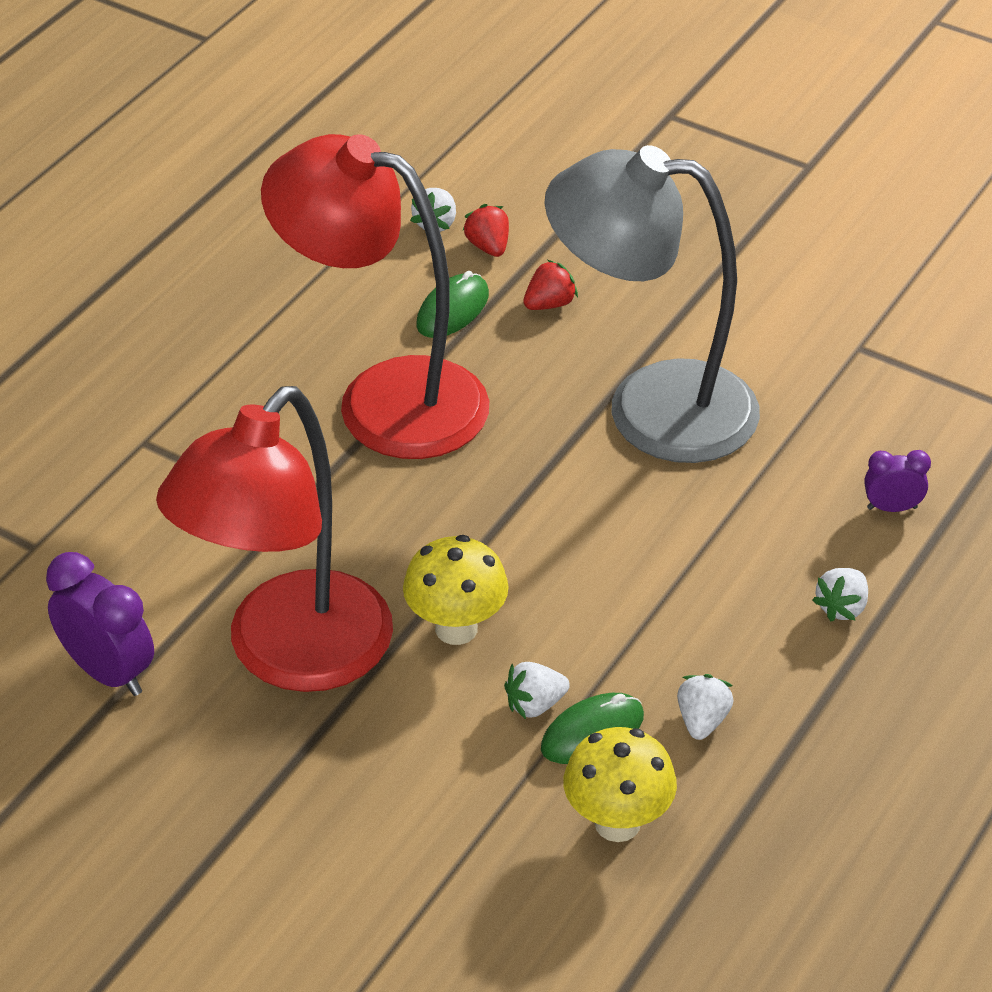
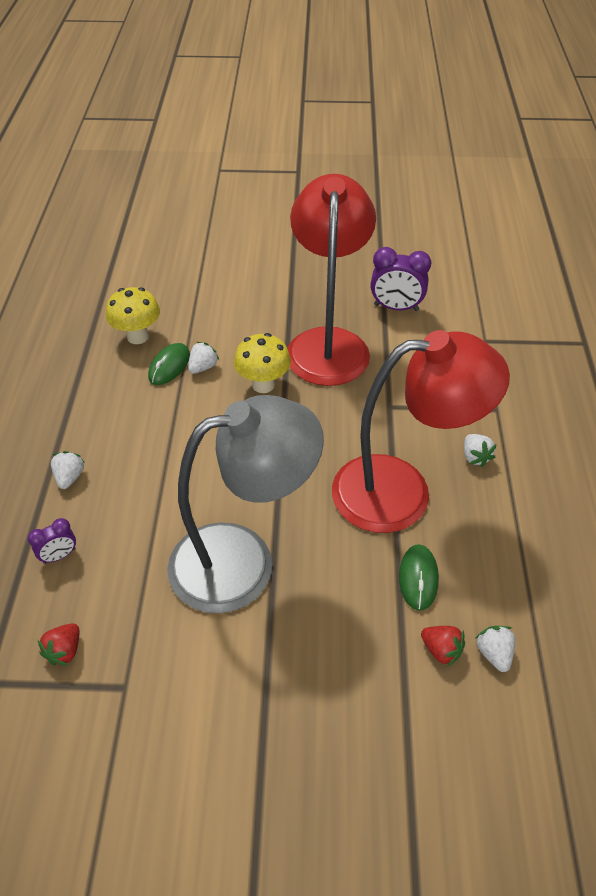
camera: 150 degrees right, 5 degrees up
(549, 304) = (361, 616): red strawberry -> red strawberry (65, 651)
(702, 721) = (120, 391): white strawberry -> white strawberry (475, 457)

